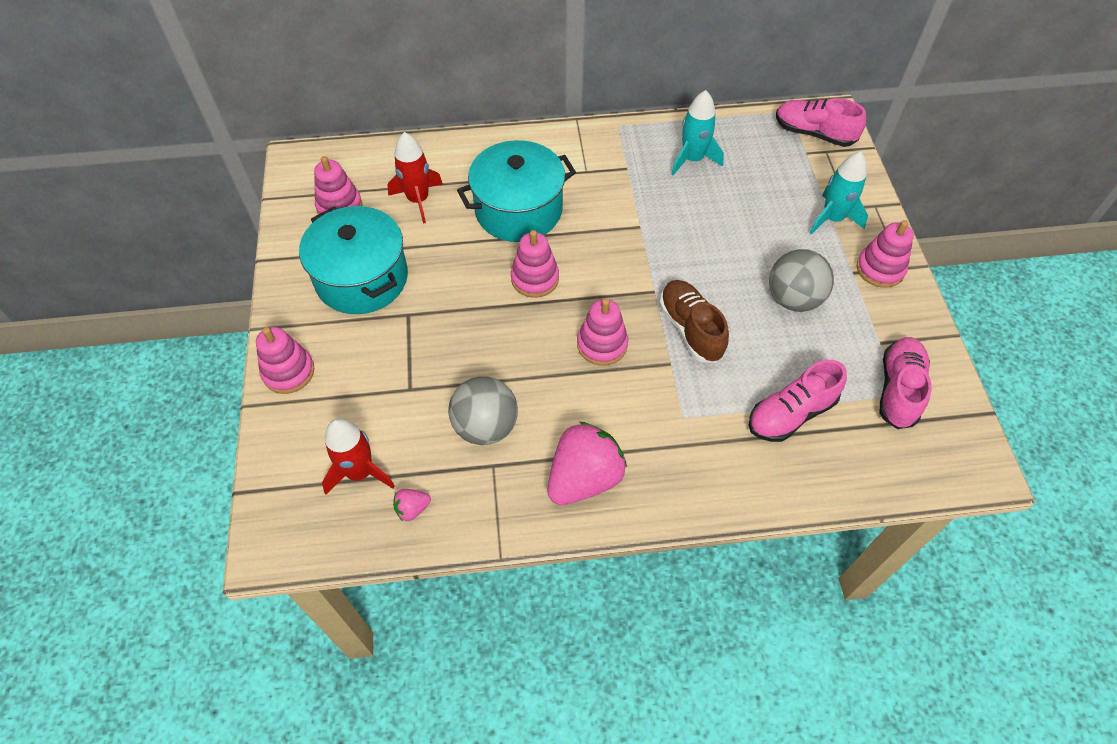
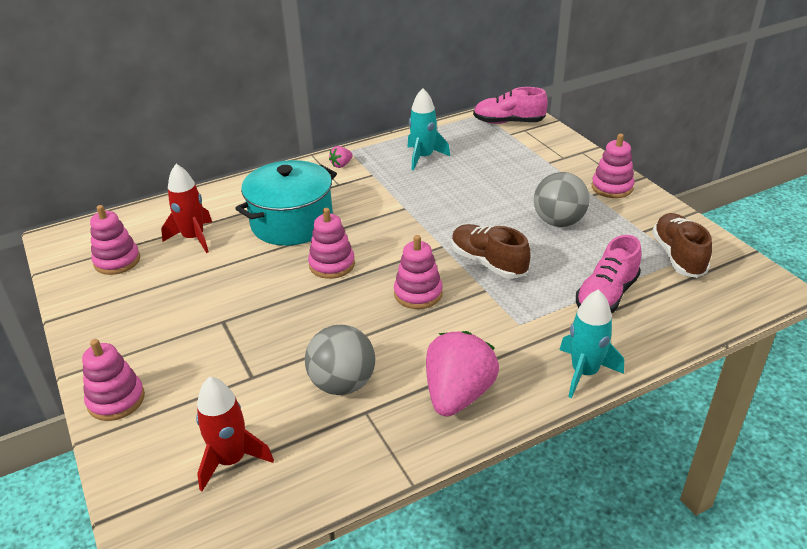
camera: 20 degrees left, 20 degrees down
(361, 278) = (163, 307): turquoise pot -> none
(412, 509) = (302, 473): pink strawberry -> pink strawberry (341, 165)
(832, 218) = (556, 167): turquoise rocket -> turquoise rocket (584, 372)
(898, 390) = (678, 256): pink shoe -> brown shoe

